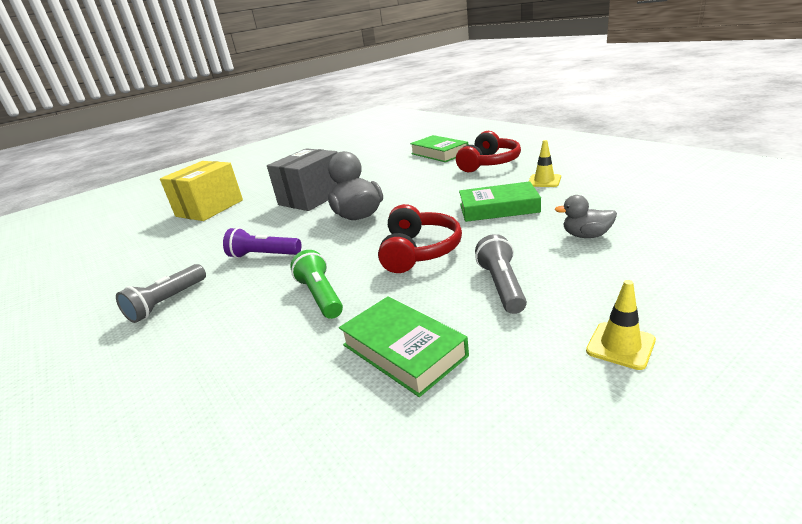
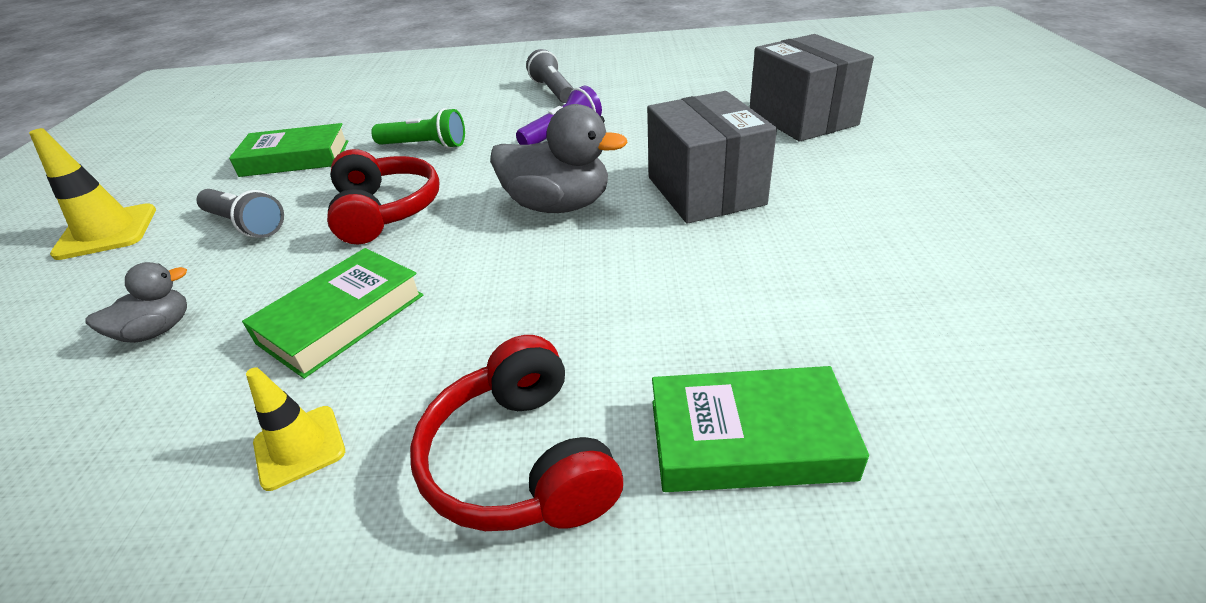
camera: 125 degrees right, 10 degrees up
(209, 208) = (802, 118): yellow box -> grey box
(419, 251) = (385, 211): red headphones -> red headphones turned 150 degrees counterclockwise
(620, 345) = (107, 232): yellow traffic cone -> yellow traffic cone, size x1.57

